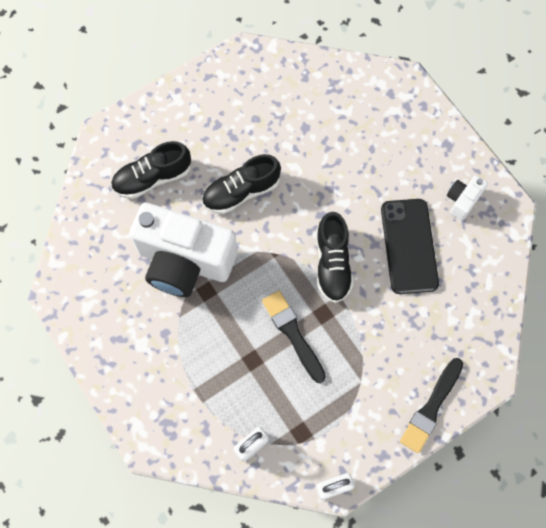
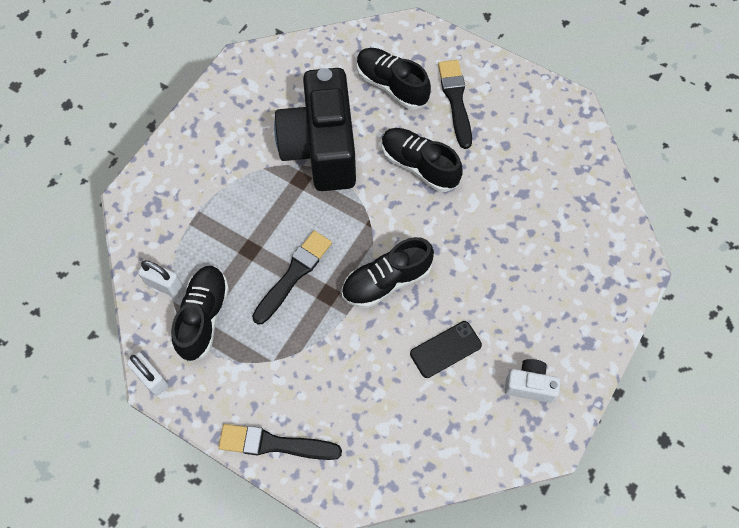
camera: 65 degrees right, 5 degrees down
(184, 261) = (321, 148): white camera -> black camera
(195, 135) = (456, 101): none -> black brush
(297, 423) = (203, 317): none -> black shoe
(409, 246) = (445, 349): black phone -> black phone, size x0.59

